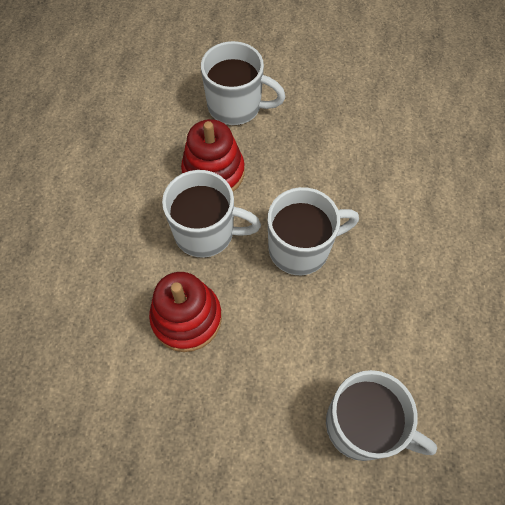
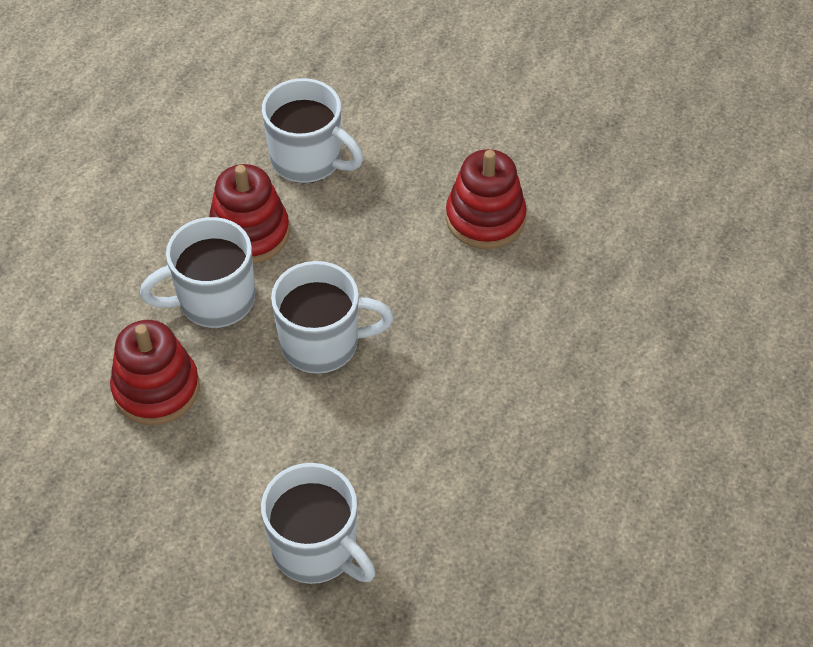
camera: 15 degrees right, 10 degrees down
(206, 232) = (214, 300): white mug -> white mug turned 135 degrees clockwise
(380, 123) = (485, 218): none -> red stacking toy

